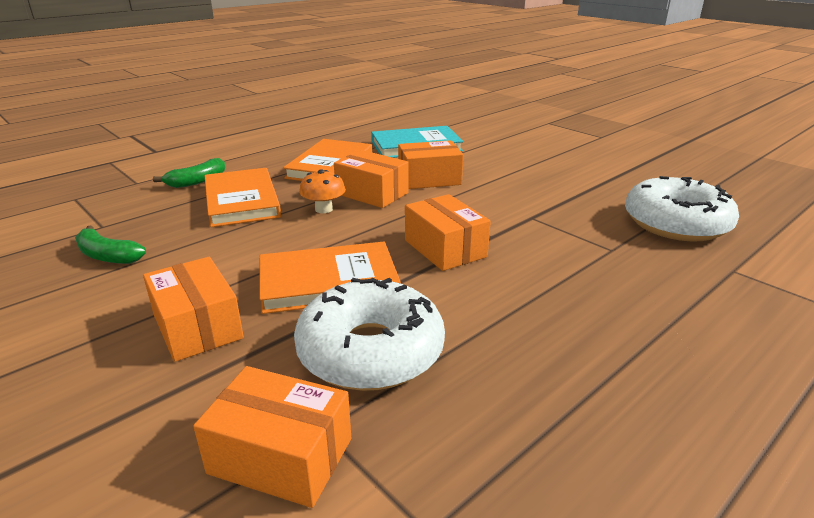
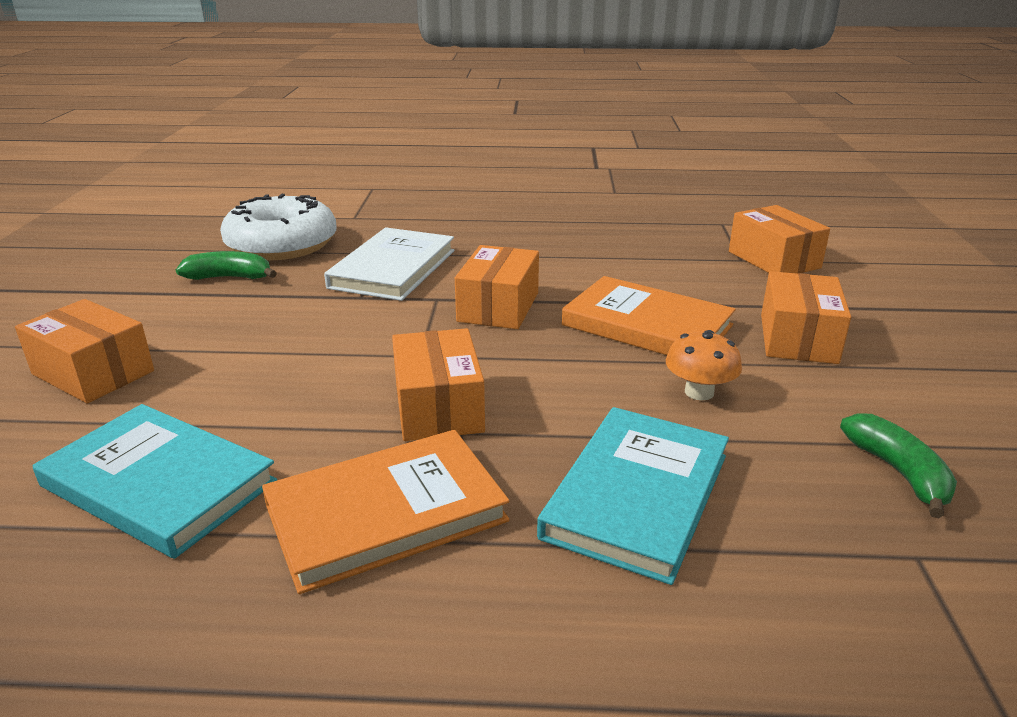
camera: 135 degrees left, 0 degrees up
(197, 181) = (682, 622): green banana -> green banana (230, 277)
(241, 201) = (637, 495): orange book -> turquoise book
(324, 209) = (539, 412): orange mushroom -> orange mushroom (699, 392)
(370, 351) = (671, 275): white donut -> none
(429, 179) = (323, 393): orange box -> orange box (93, 373)
(568, 242) = (393, 269): none -> white book

